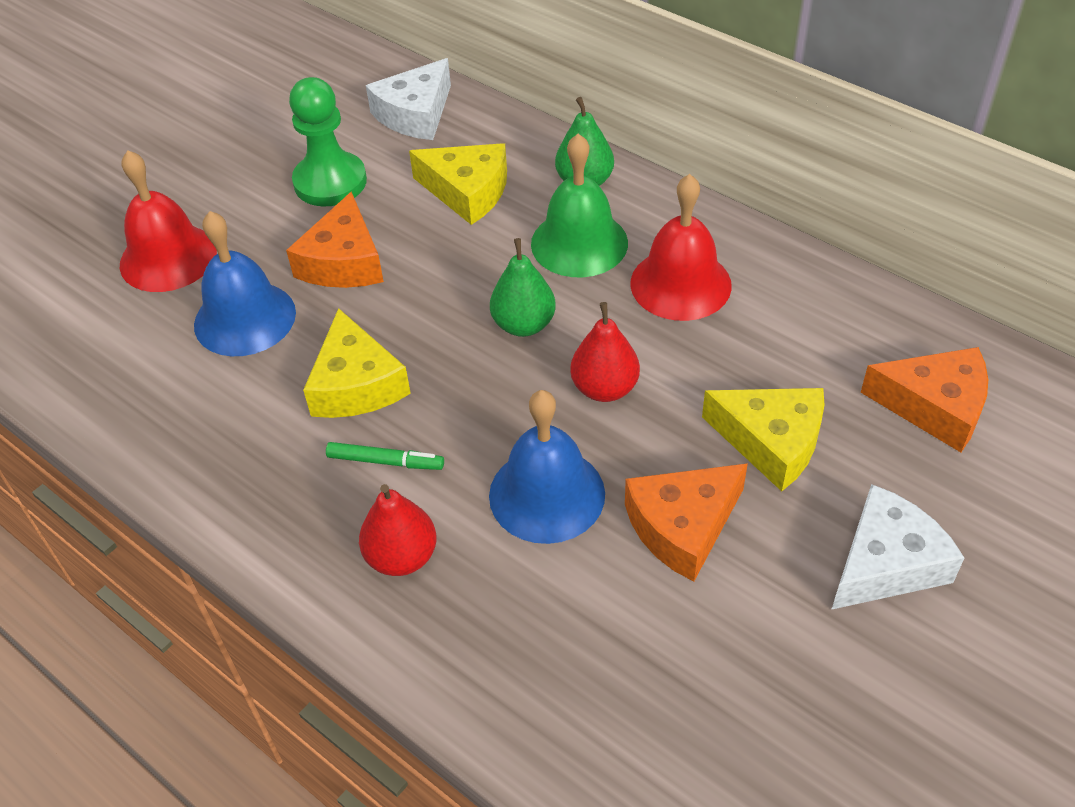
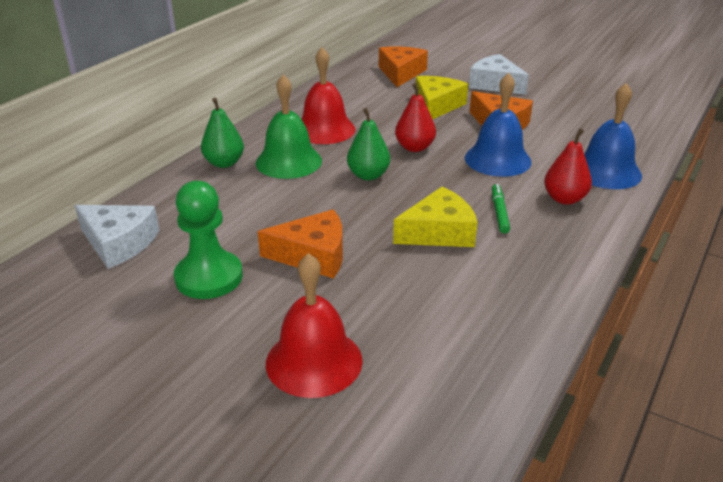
camera: 100 degrees left, 15 degrees down
(245, 318) = (385, 296): blue bell -> blue bell (606, 171)
(467, 192) = (230, 208): yellow cheese -> none

